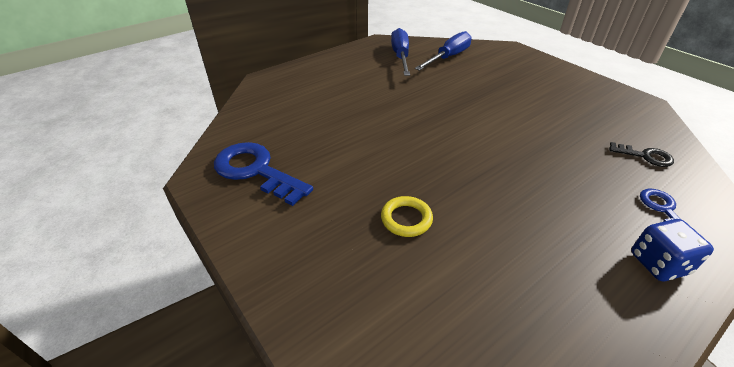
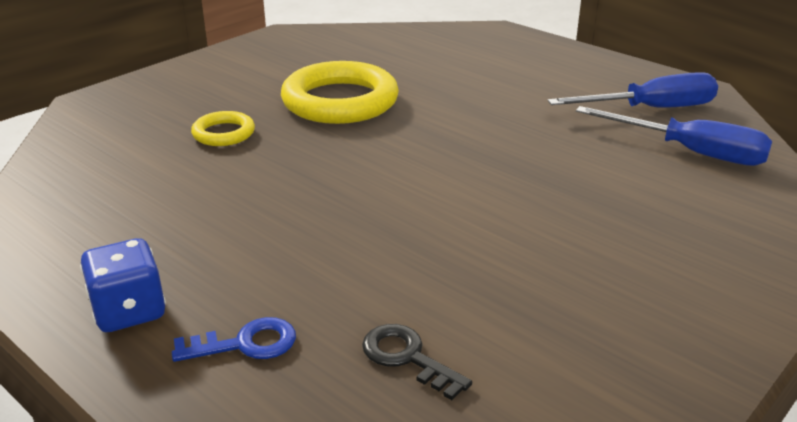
camera: 80 degrees right, 10 degrees down
(256, 171) = (298, 53): blue key -> none
(362, 155) = (340, 101): none -> yellow ring
(645, 156) = (407, 358): black key -> black key turned 120 degrees clockwise

